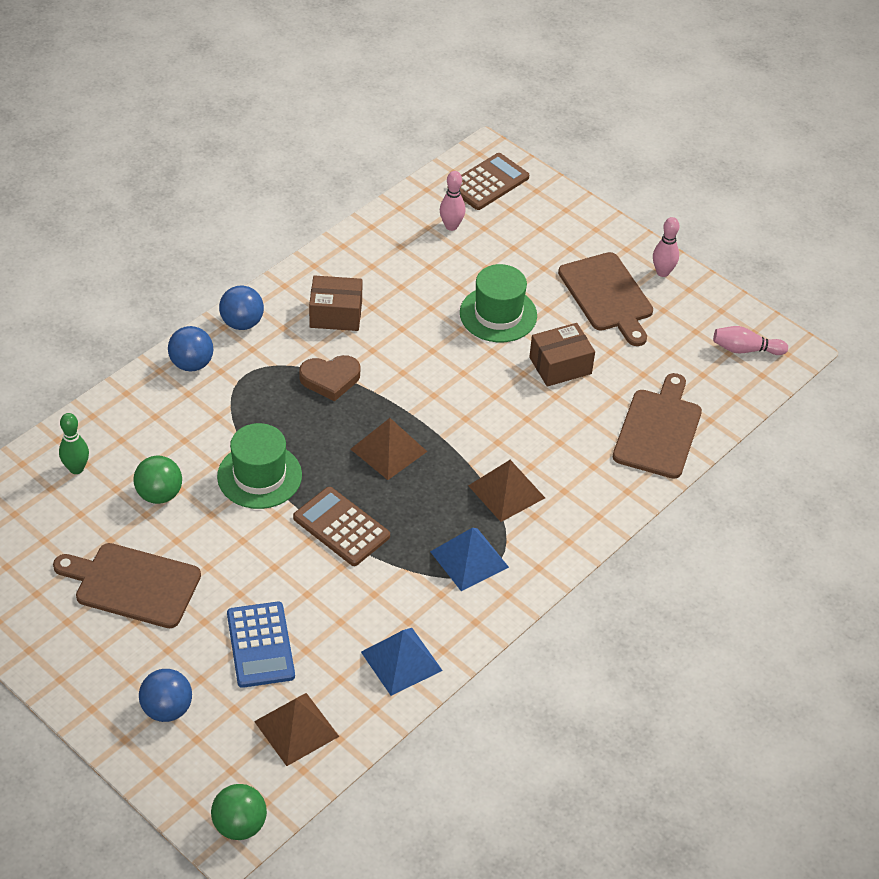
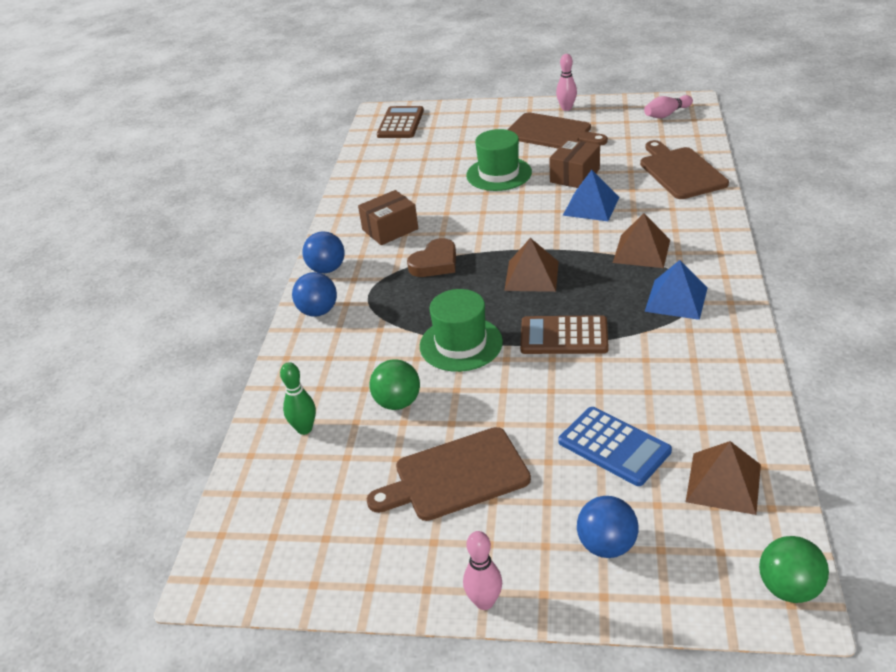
camera: 30 degrees left, 10 degrees down
(401, 661) = (726, 385): blue pyramid -> blue pyramid (591, 206)
(451, 226) = (406, 152): pink bowling pin -> pink bowling pin (484, 602)

